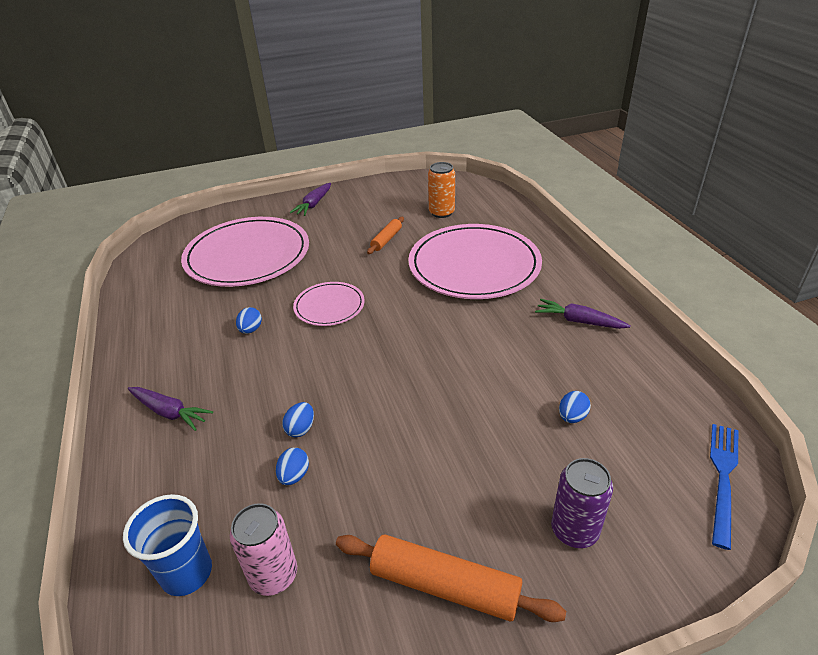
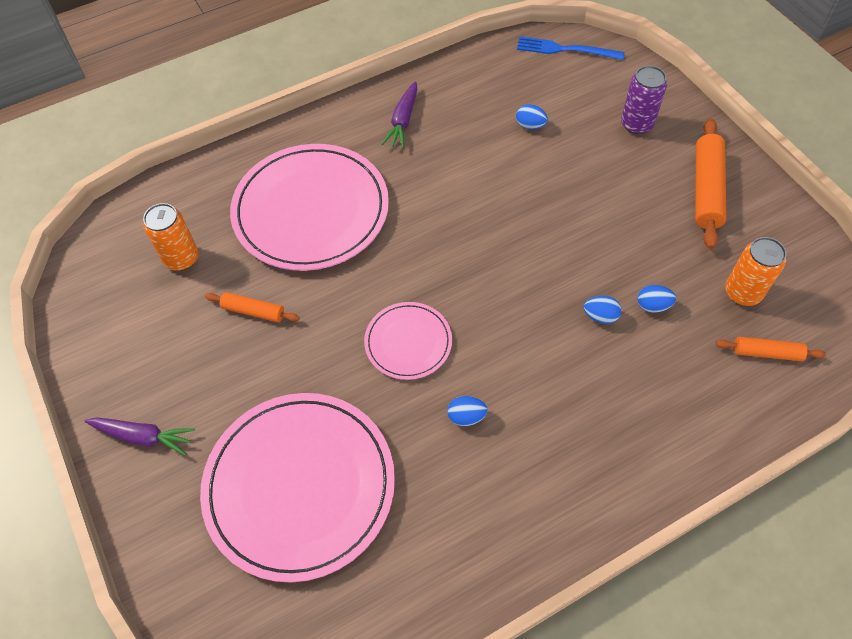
camera: 100 degrees left, 20 degrees up
(169, 412) = (616, 449): purple carrot -> none
(187, 573) = (767, 353): blue cup -> orange rolling pin
(273, 575) = (742, 292): pink can -> orange can

